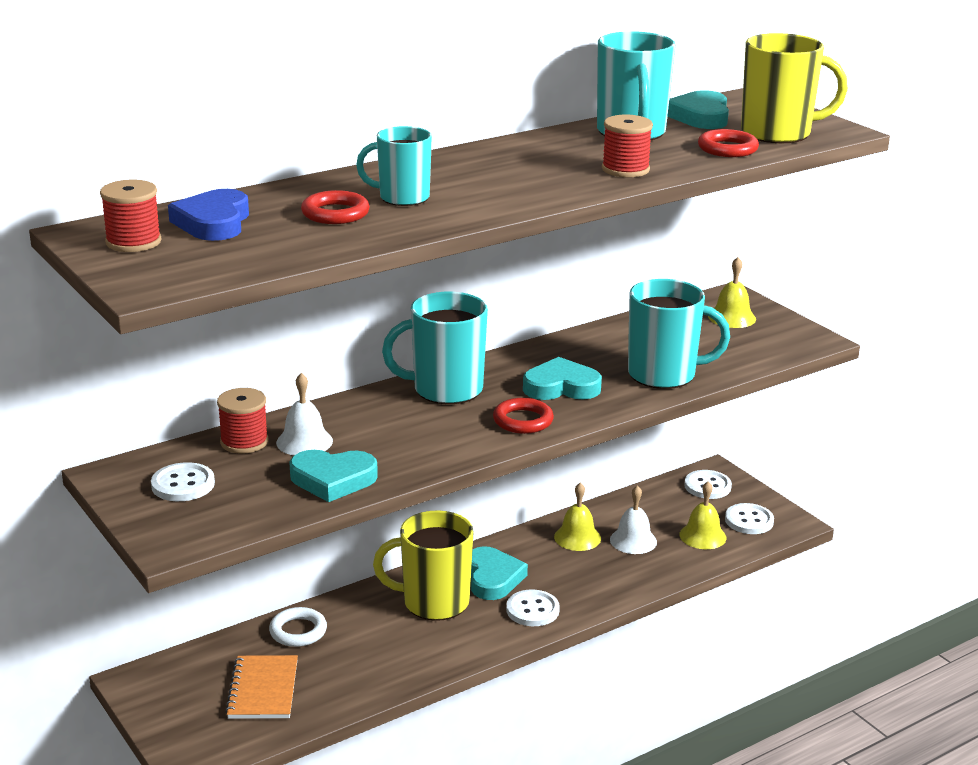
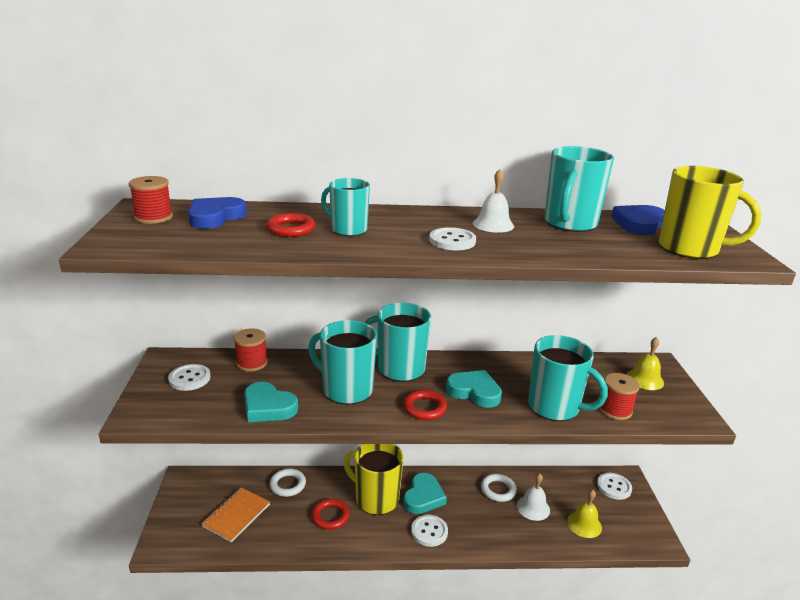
camera: 30 degrees right, 0 degrees up
(304, 441) = (282, 375): white bell -> white bell (493, 224)
(407, 432) = (346, 389): none -> turquoise mug
(577, 537) = (498, 490): yellow bell -> white ring
(625, 169) = (530, 247): red spool -> red spool (615, 410)
(700, 116) = (639, 224): turquoise heart -> blue heart
(727, 149) = (632, 251): red ring -> red ring (330, 516)
(749, 521) = (626, 526): white button -> white button (452, 241)

